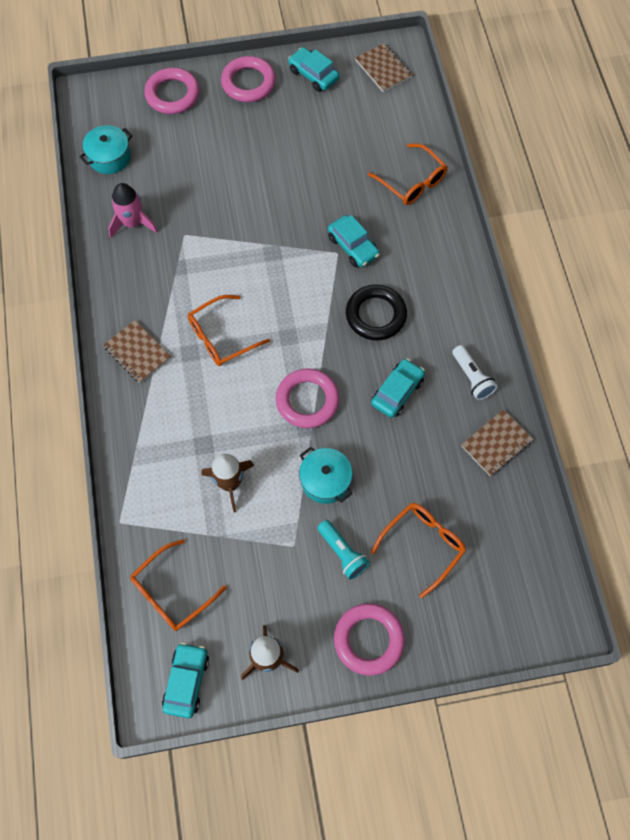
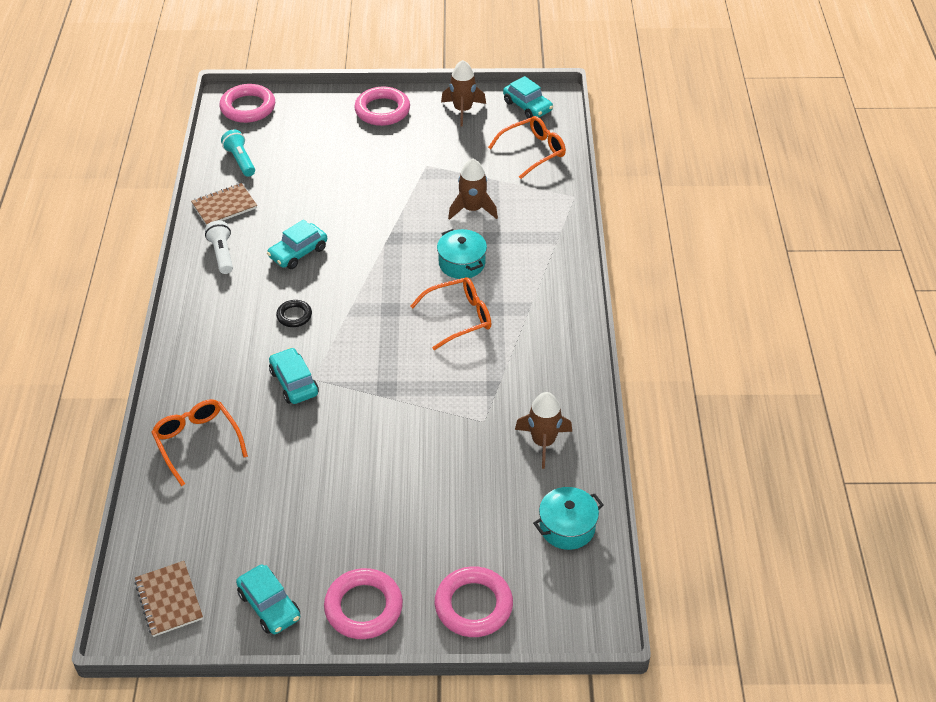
camera: 170 degrees left, 20 degrees down
(132, 223) = (543, 442): pink rocket -> brown rocket
(137, 352) = (548, 315): brown notebook -> none
(186, 681) = (527, 106): turquoise car -> turquoise car turned 60 degrees counterclockwise
(307, 400) = (386, 257): pink ring -> pink ring (248, 107)
(325, 480) = (387, 201): turquoise pot -> turquoise pot (461, 263)
(342, 553) = (387, 157): turquoise flashlight -> turquoise flashlight (240, 160)
(375, 315) = (294, 316): black ring -> black ring, size x0.55
(423, 544) = (317, 154): orange glasses -> none

